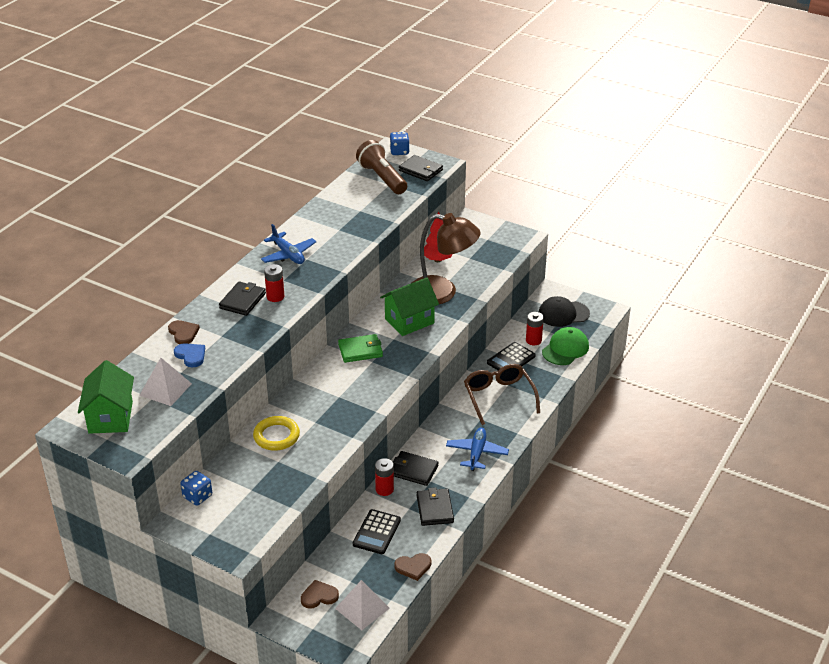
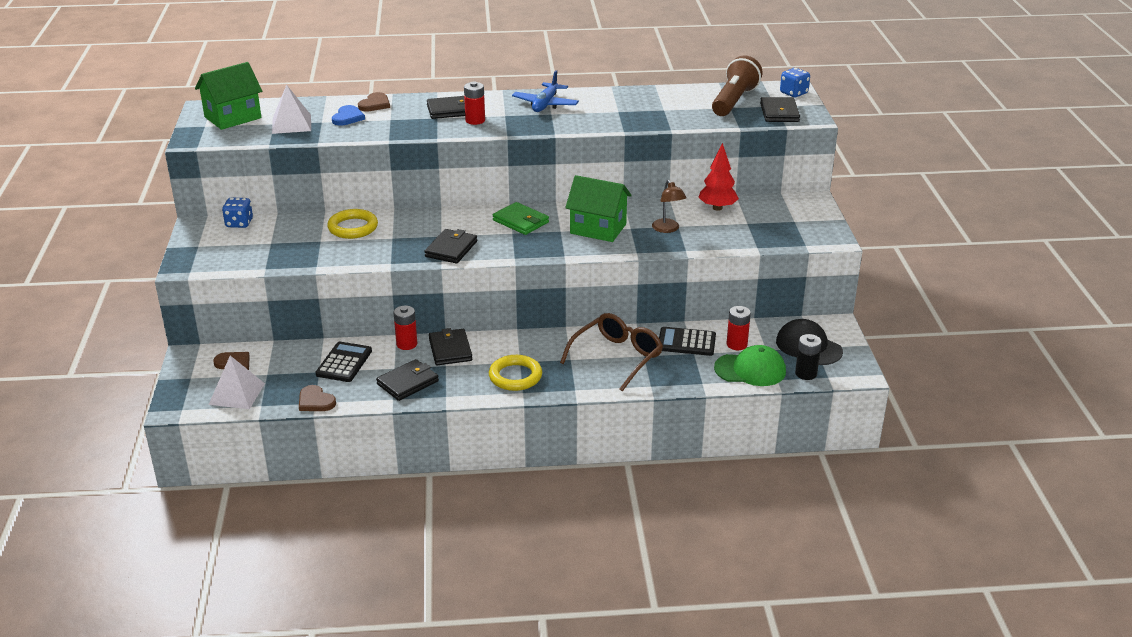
camera: 55 degrees right, 5 degrees down
(364, 399) = (451, 249): none -> black wallet
(377, 532) = (344, 363): black calculator -> black calculator turned 120 degrees clockwise
(442, 292) = (668, 229): brown lamp -> brown lamp, size x0.47
(477, 453) = (515, 376): blue plane -> yellow ring
(589, 330) = (806, 374): none -> black battery

